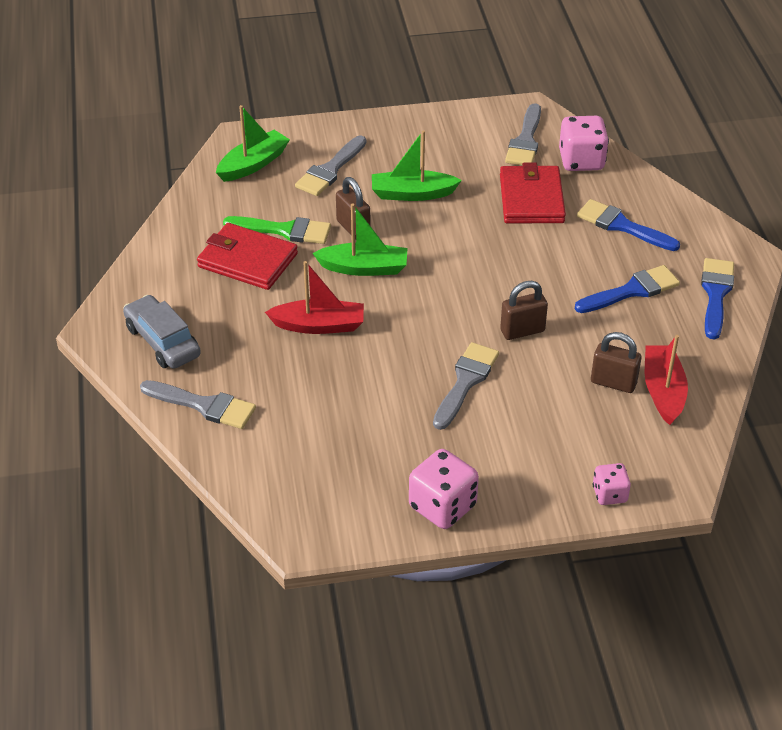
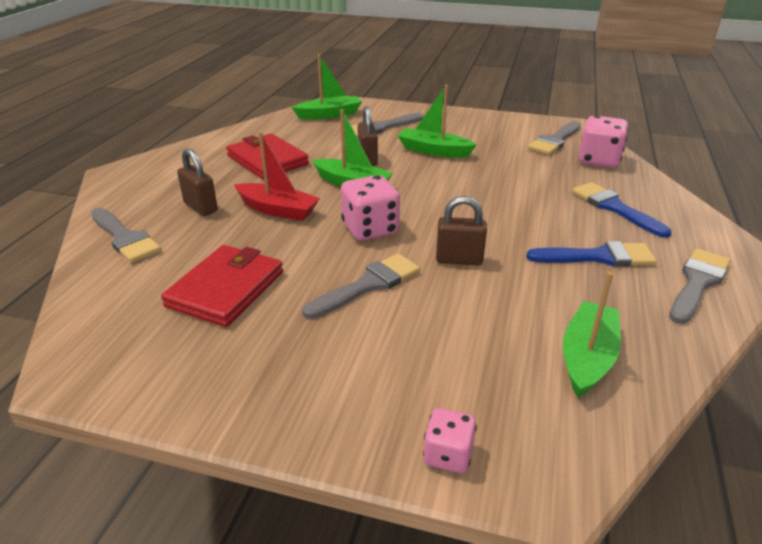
camera: 25 degrees right, 10 degrees down
(163, 341) = (149, 190): grey car -> none
(284, 230) = (313, 150): green brush -> none
(442, 506) = (238, 395): pink dice -> pink dice (370, 229)
(531, 199) = (536, 173): red wallet -> red wallet (226, 289)
(613, 383) = (529, 331): brown padlock -> brown padlock (201, 207)
(663, 391) = (587, 357): red boat -> green boat
(715, 294) = (697, 283): blue brush -> grey brush

